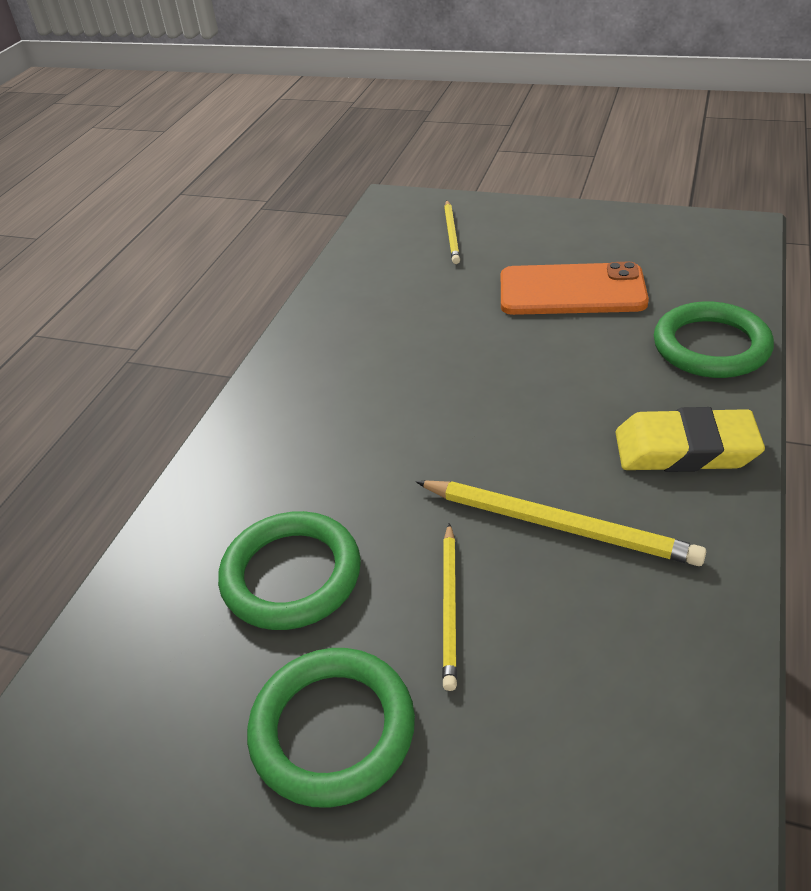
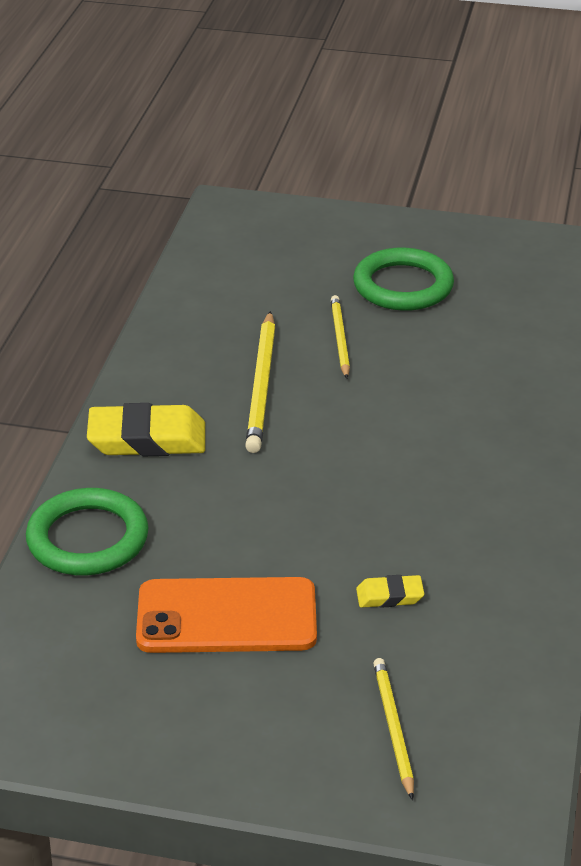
camera: 170 degrees right, 5 degrees down
(291, 575) = (460, 352): green ring -> none
(439, 306) = (389, 596): none -> yellow eraser
(557, 525) = (262, 385): yellow pencil -> yellow pencil turned 105 degrees counterclockwise

